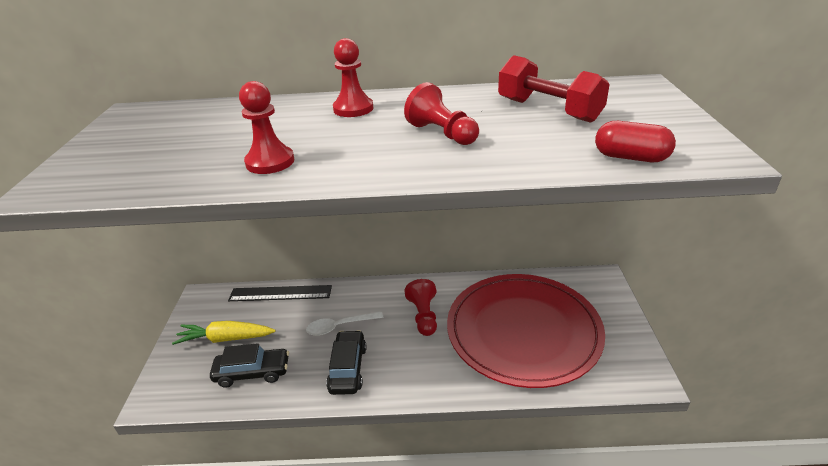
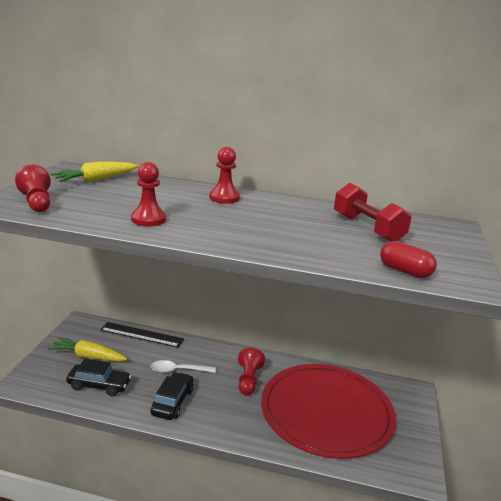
camera: 10 degrees right, 10 degrees down
(173, 121) = (96, 180): none -> yellow carrot
(442, 133) = (278, 227): red pawn -> red pawn (37, 203)

